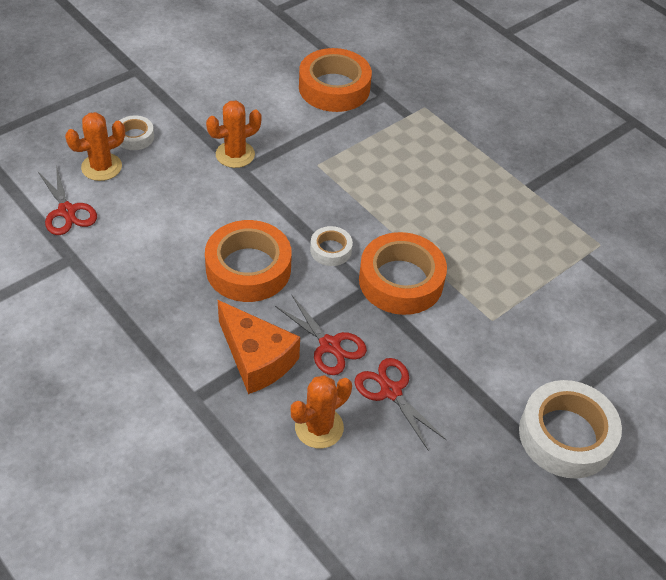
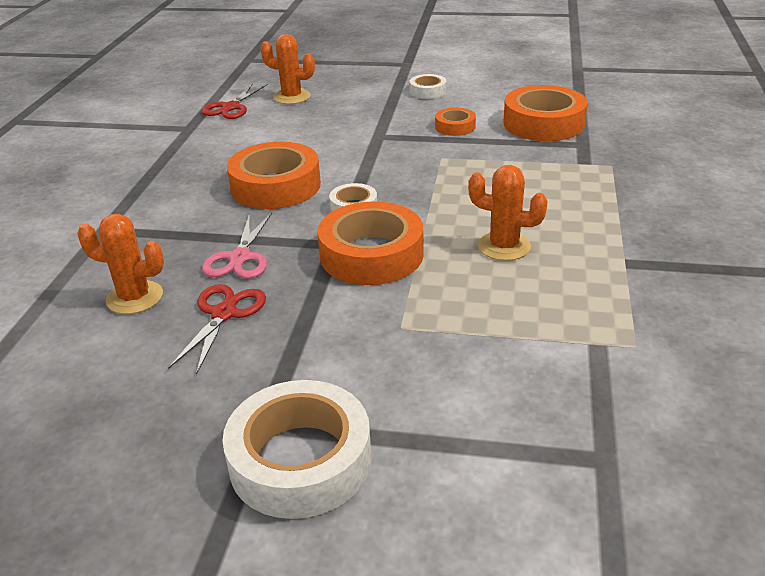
camera: 55 degrees right, 15 degrees down
(135, 137) = (341, 92): white tape -> white tape (427, 91)
(235, 154) = (389, 126): orange cactus -> orange cactus (504, 246)
(256, 358) = (180, 234): orange cheese -> none
(281, 127) = (455, 127): none -> orange tape
(329, 345) = (240, 258): red scissors -> pink scissors

